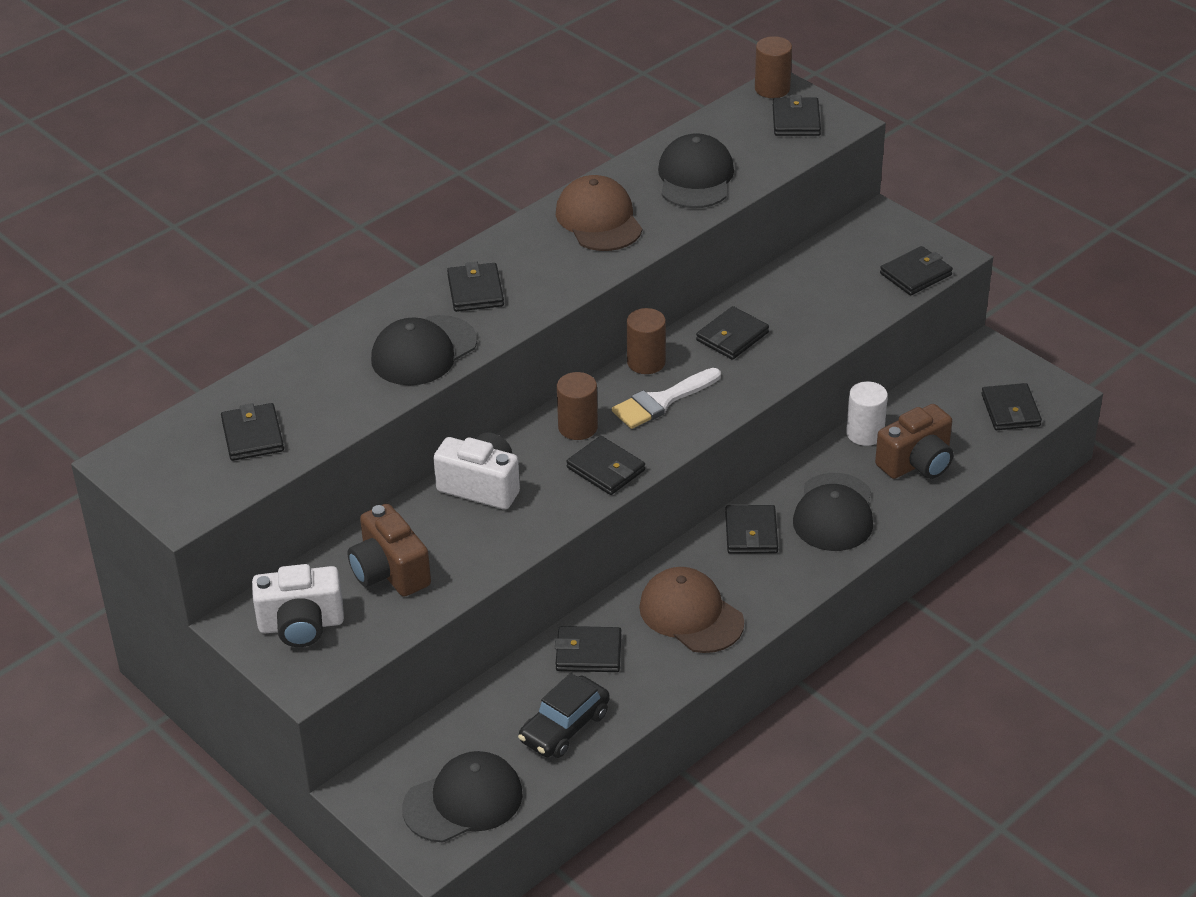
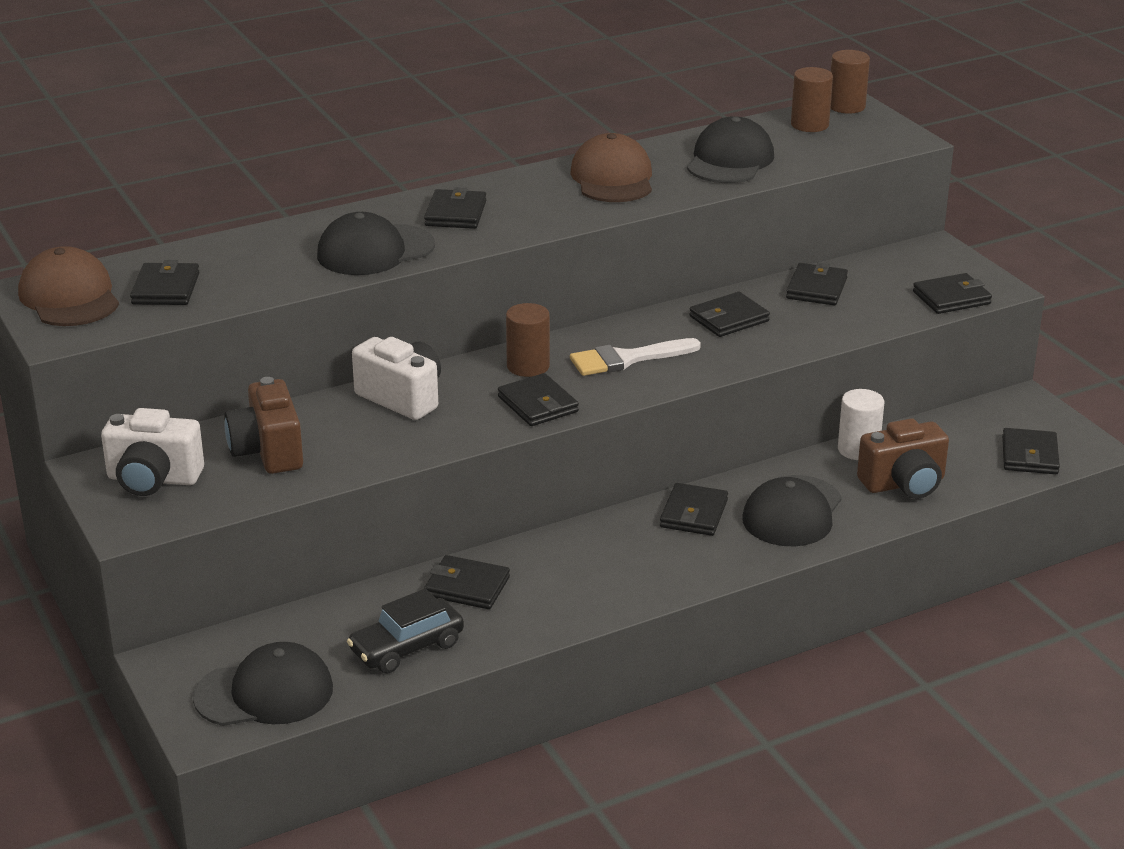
camera: 15 degrees right, 10 degrees down
(646, 362) = (627, 326): brown cylinder -> brown cylinder (809, 125)
(691, 614) = (593, 573): brown cap -> brown cap (69, 297)
(796, 120) = (858, 132): black wallet -> black wallet (816, 288)

